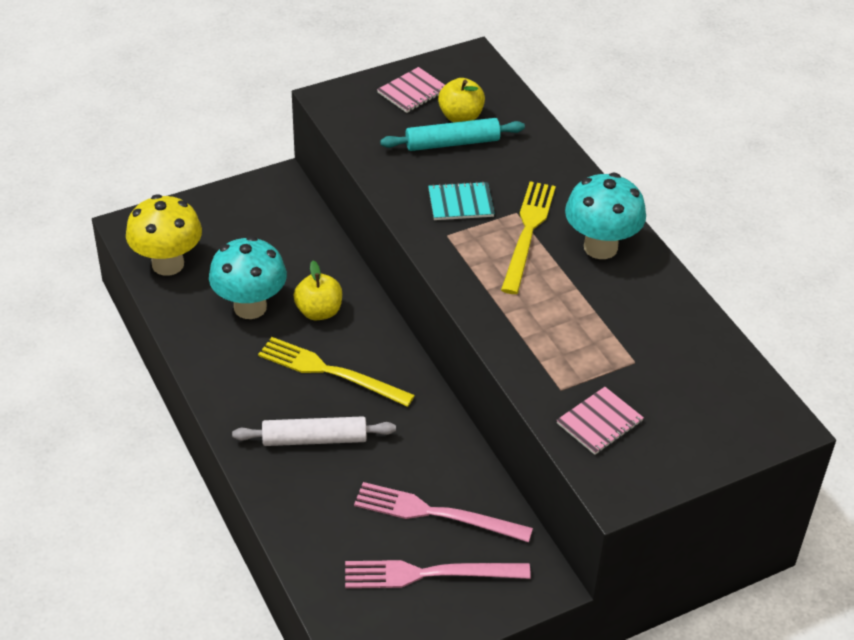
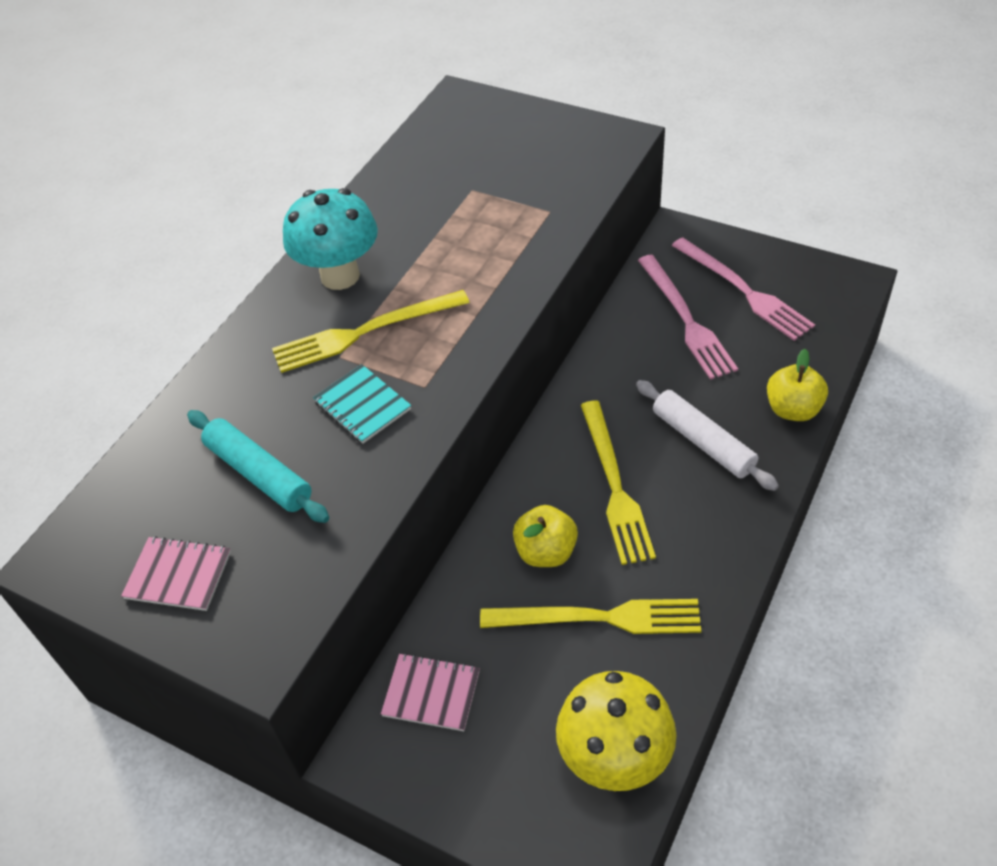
camera: 120 degrees left, 5 degrees up
(250, 307) = (599, 618): turquoise mushroom -> yellow fork
(460, 117) = (199, 496): yellow apple -> yellow apple (793, 409)
(599, 422) = (561, 176): pink notebook -> pink notebook (431, 693)

